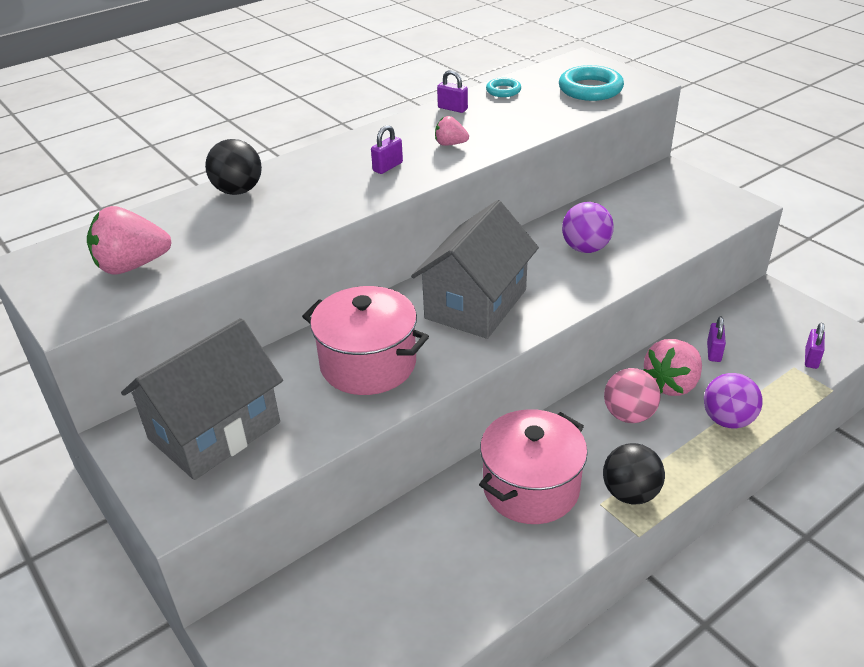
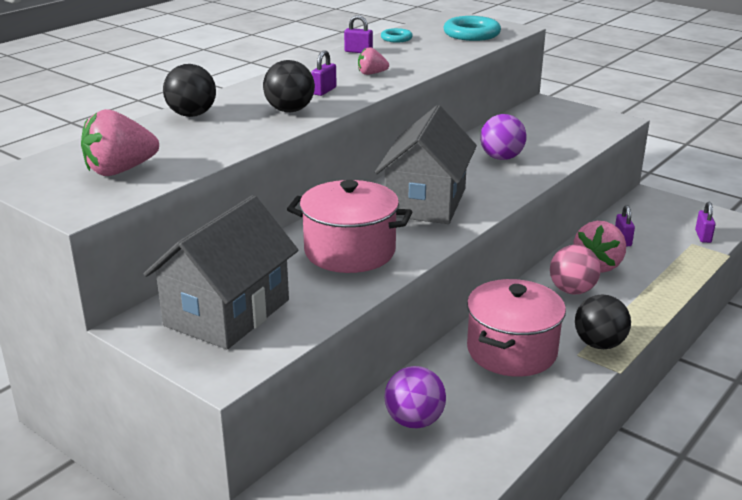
camera: 15 degrees left, 10 degrees down
(338, 193) = (290, 110): none -> black ball
(727, 420) = (655, 284): purple ball -> purple ball (414, 421)

